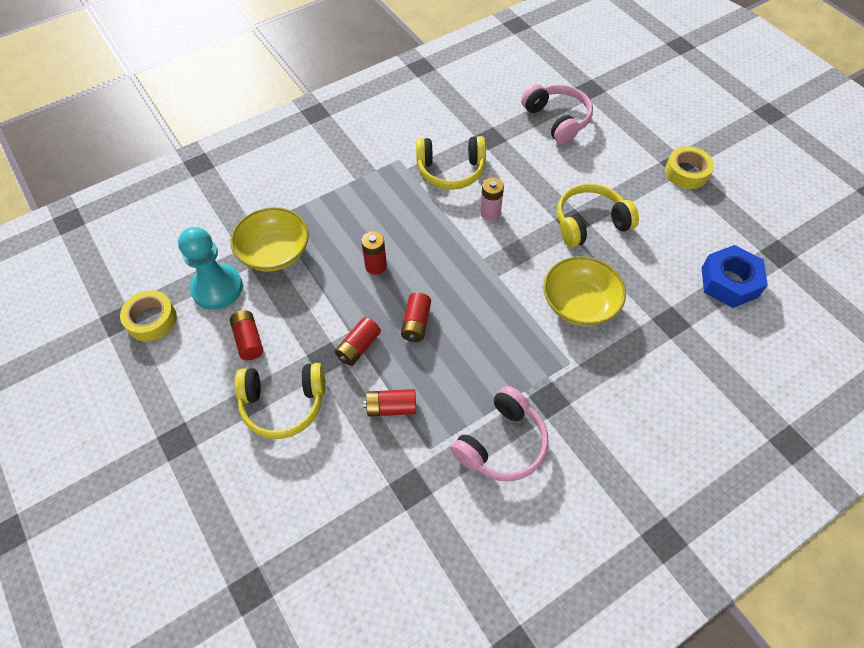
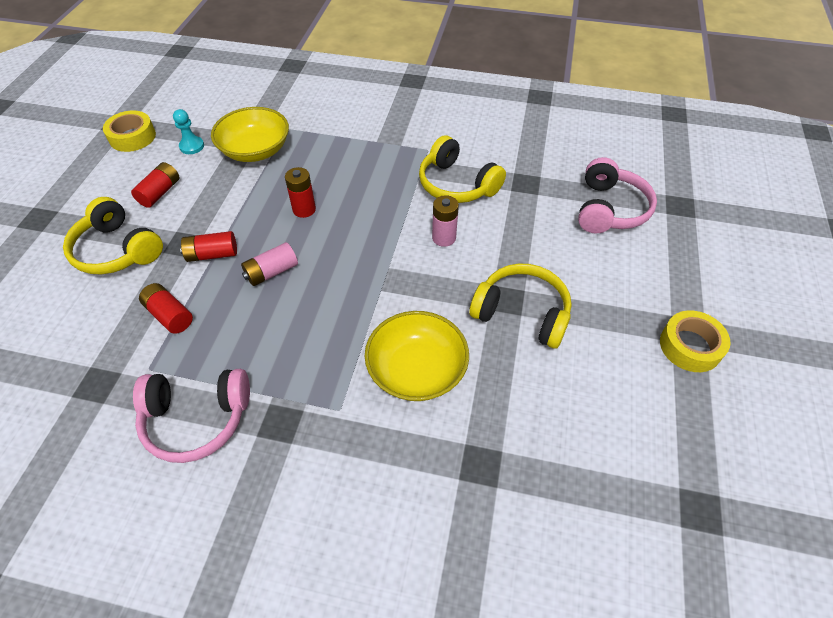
camera: 45 degrees right, 5 degrees down
(217, 288) = (192, 146): turquoise pawn -> turquoise pawn, size x0.50
(416, 323) = (271, 272): red battery -> pink battery
(729, 282) = (597, 486): blue nut -> none

